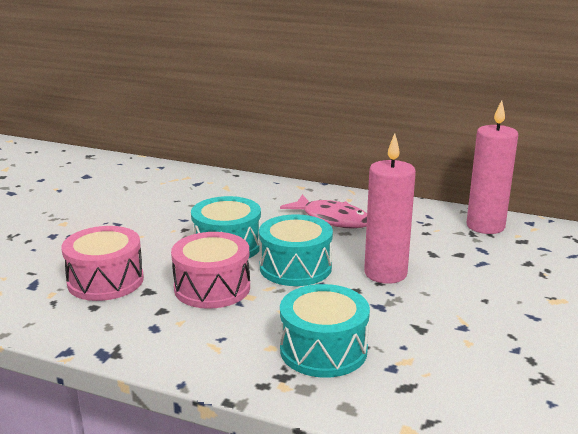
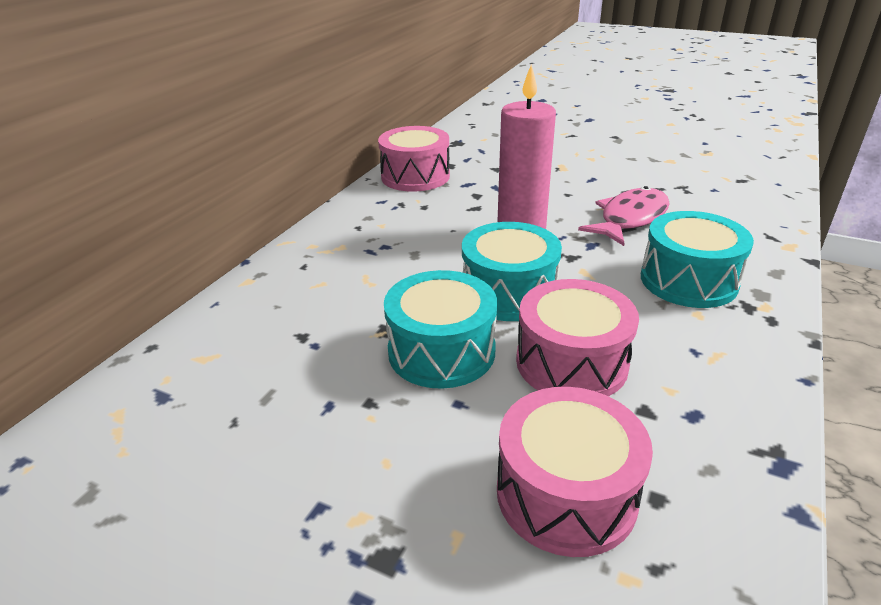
camera: 85 degrees left, 10 degrees up
(332, 219) = (372, 260): pink fish -> pink fish (630, 219)
(485, 226) = (415, 176): pink candle -> pink drum

